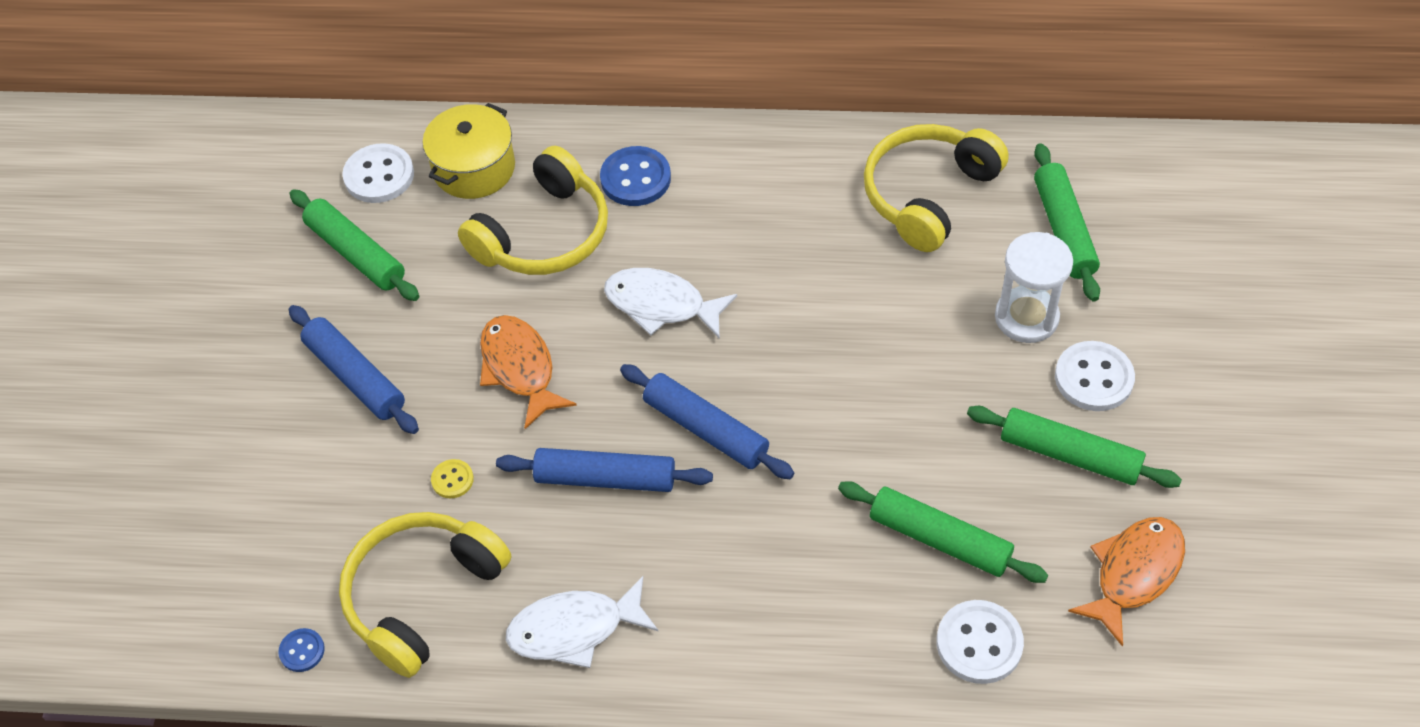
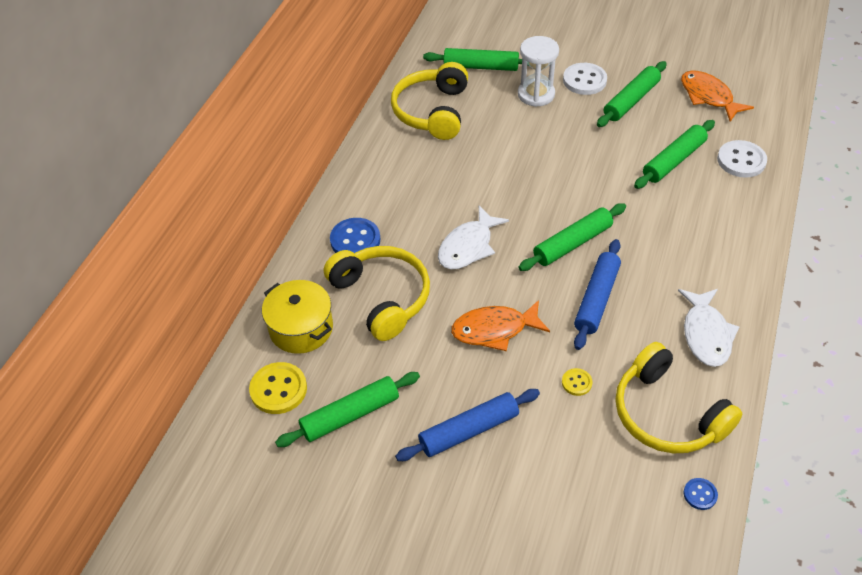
camera: 75 degrees left, 5 degrees down
(379, 175) = (278, 389): white button -> yellow button
(705, 429) = (572, 243): blue rolling pin -> green rolling pin
(928, 194) = (432, 111): yellow headphones -> yellow headphones turned 45 degrees clockwise

